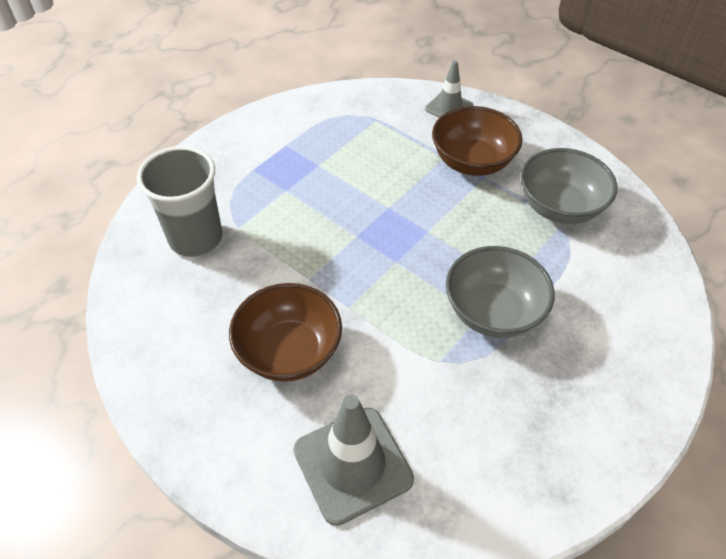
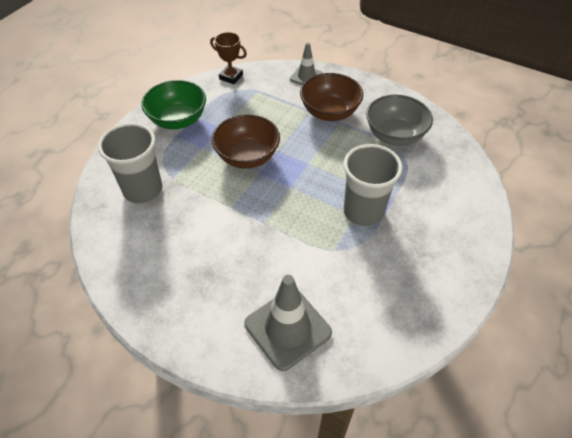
camera: 10 degrees left, 0 degrees up
(261, 147) = (178, 120): none -> green bowl
(289, 351) = (227, 259): brown bowl -> brown bowl (247, 156)
(345, 96) = (231, 77): none -> brown trophy
(493, 312) = (363, 212): grey bowl -> grey cup

